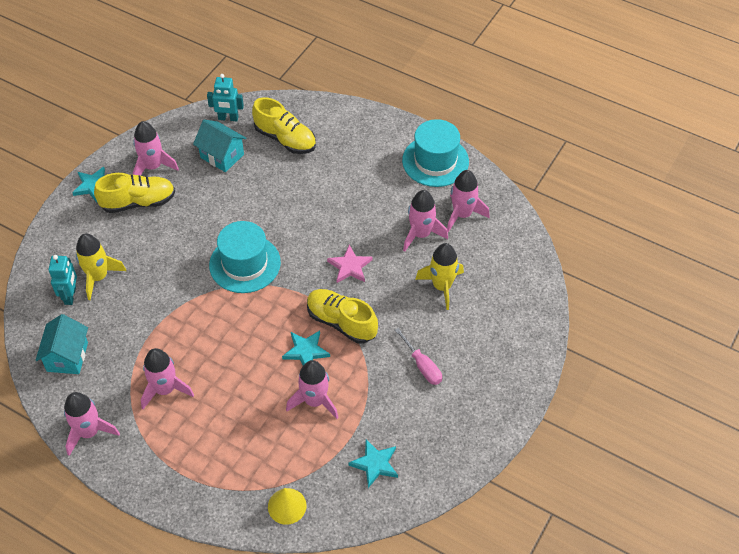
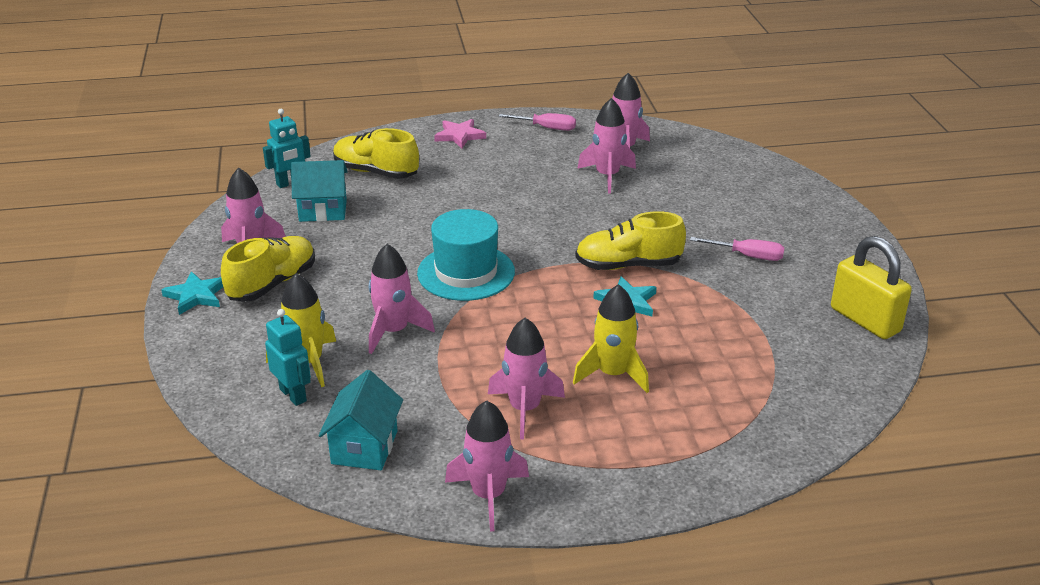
camera: 40 degrees left, 20 degrees down
(67, 357) = (364, 447): turquoise house -> turquoise house turned 45 degrees clockwise
(285, 139) = (376, 172): yellow shoe -> yellow shoe turned 150 degrees counterclockwise
(287, 506) = (791, 422): yellow cone -> none
(314, 401) = (692, 331): pink rocket -> pink rocket (394, 331)
(350, 266) = (575, 225): pink star -> pink star (459, 136)
(375, 464) = (818, 343): turquoise star -> none
(426, 468) = (865, 320): none -> yellow padlock
(435, 161) = (546, 128): turquoise hat -> pink screwdriver
(442, 286) = (679, 199): yellow rocket -> yellow rocket (612, 374)

